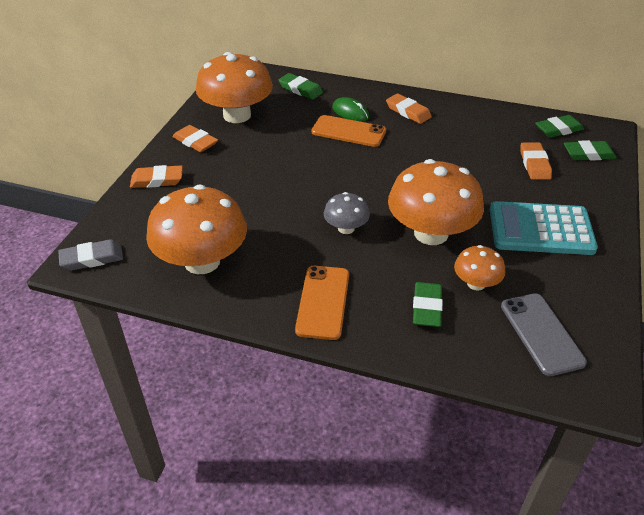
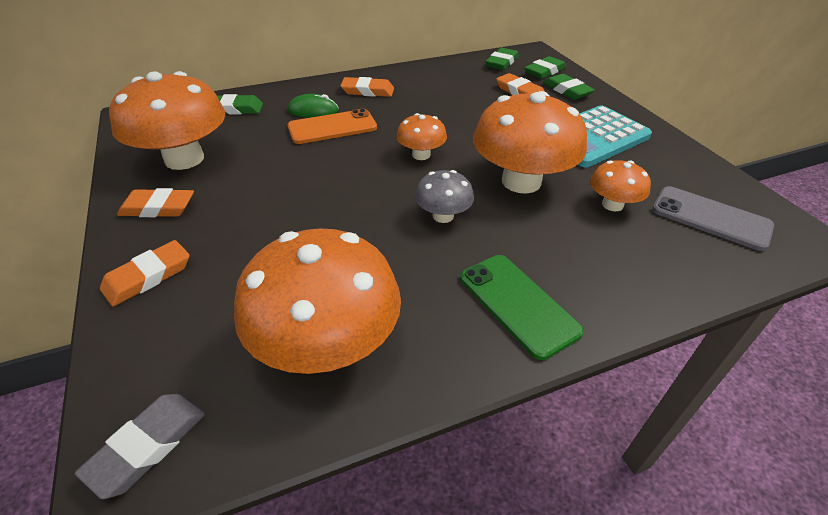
camera: 40 degrees left, 0 degrees up
(323, 302) = (518, 304): orange phone -> green phone
(384, 180) = (421, 155): none -> orange mushroom
(427, 307) = (608, 249): green eraser -> green eraser (567, 90)

